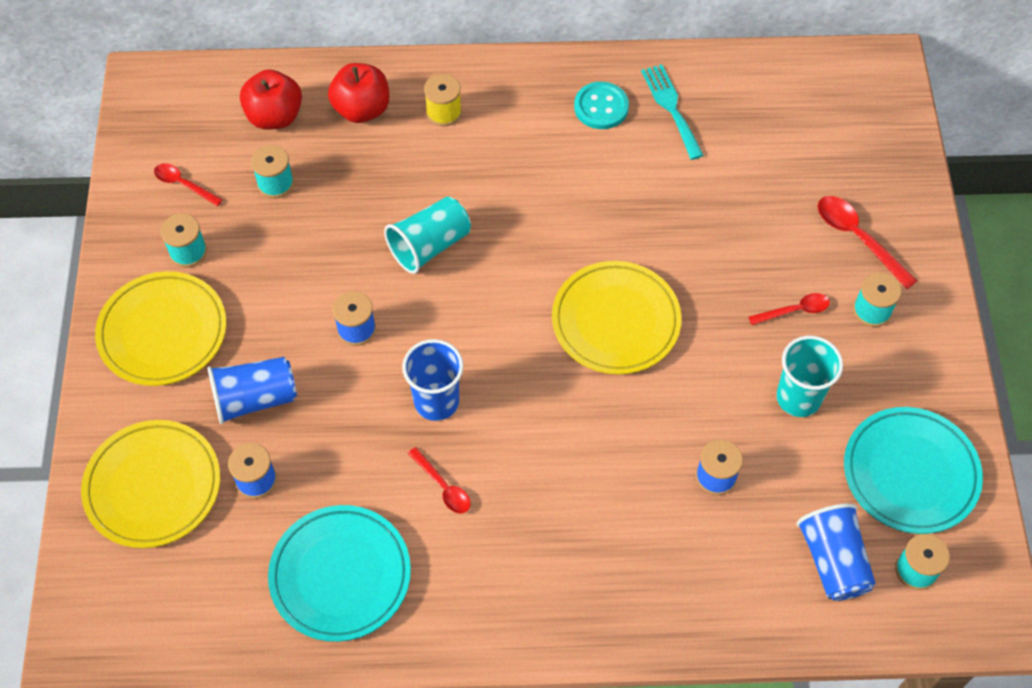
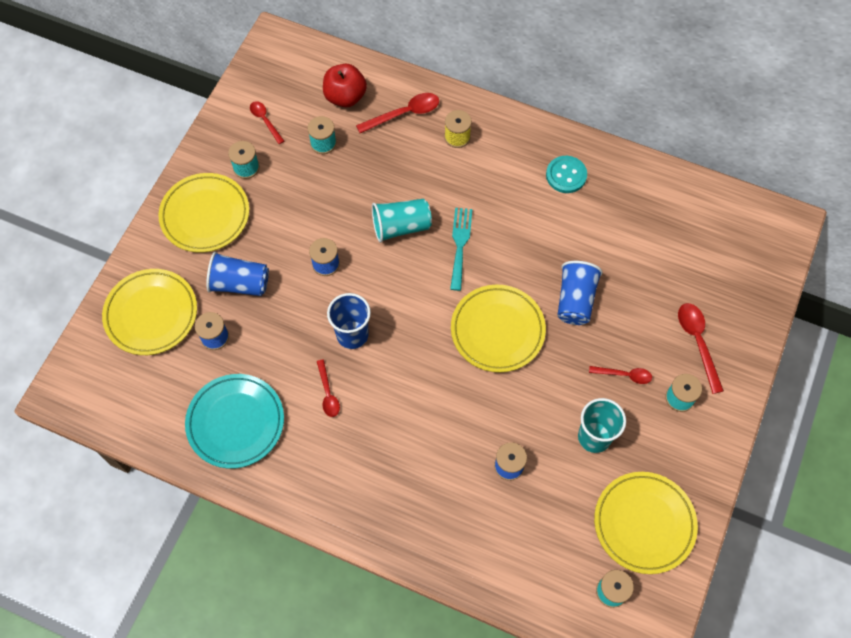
camera: 25 degrees right, 5 degrees up
(362, 109) = (404, 114): red apple -> red spoon
(671, 107) = (615, 195): turquoise fork -> turquoise fork (460, 244)
(833, 561) = (557, 559): blue cup -> blue cup (575, 300)
(910, 473) = (644, 523): turquoise plate -> yellow plate

